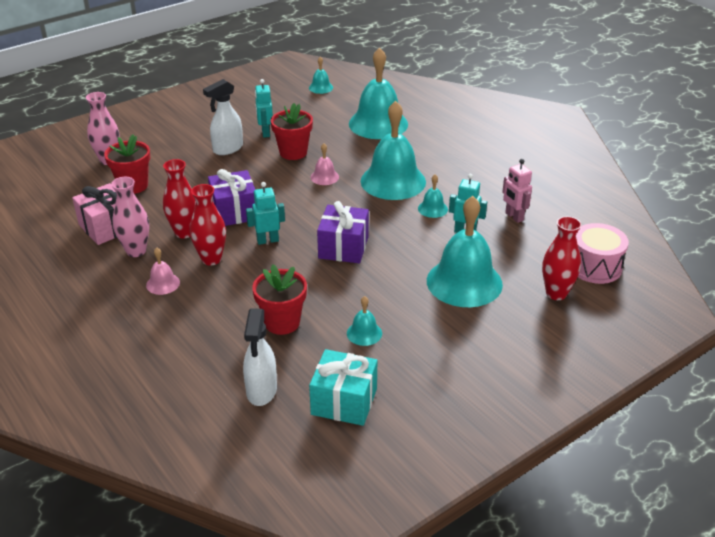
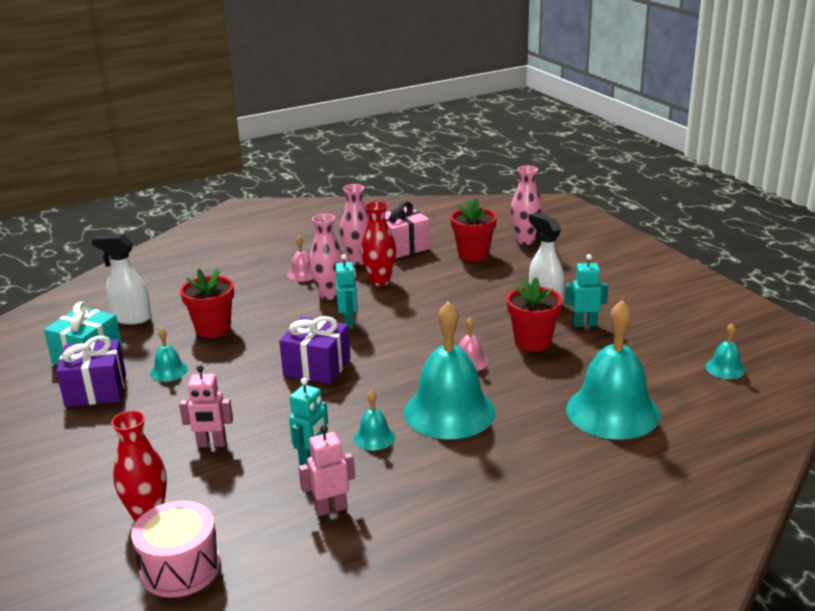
camera: 100 degrees right, 10 degrees down
(211, 259) = (329, 295): red vase -> pink vase
(234, 211) = (409, 305): purple gift -> purple gift (96, 390)
(464, 282) = (212, 444): turquoise bell -> pink robot

